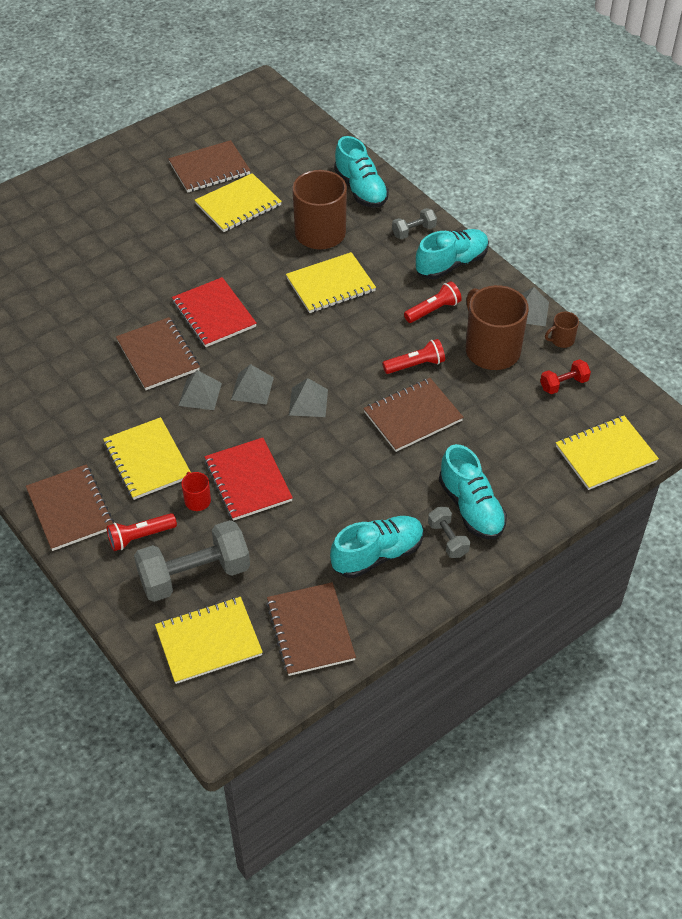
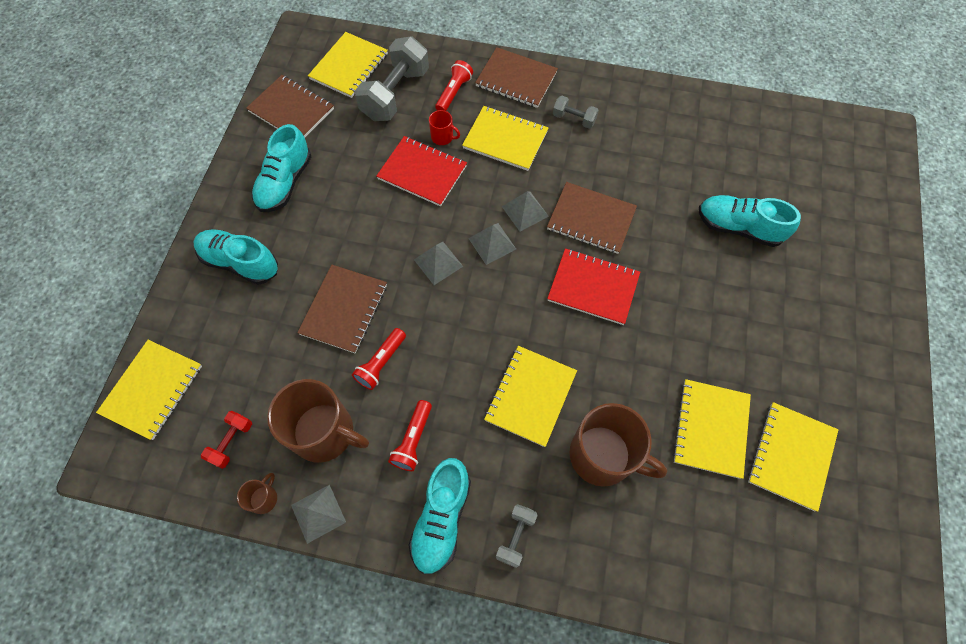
camera: 140 degrees right, 15 degrees up
(209, 169) = (791, 456): brown notebook -> yellow notebook
(360, 189) = (623, 557): turquoise shoe -> turquoise shoe (738, 227)
(448, 539) = (241, 227): grey dumbbell -> grey dumbbell (574, 119)

